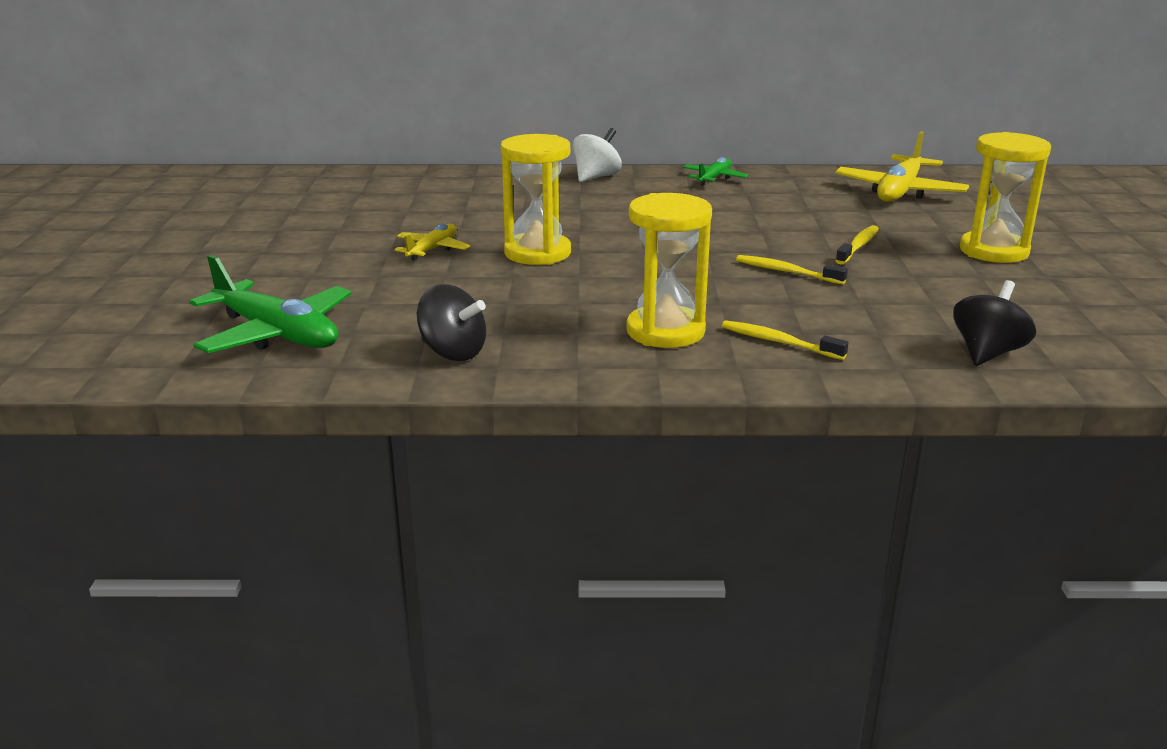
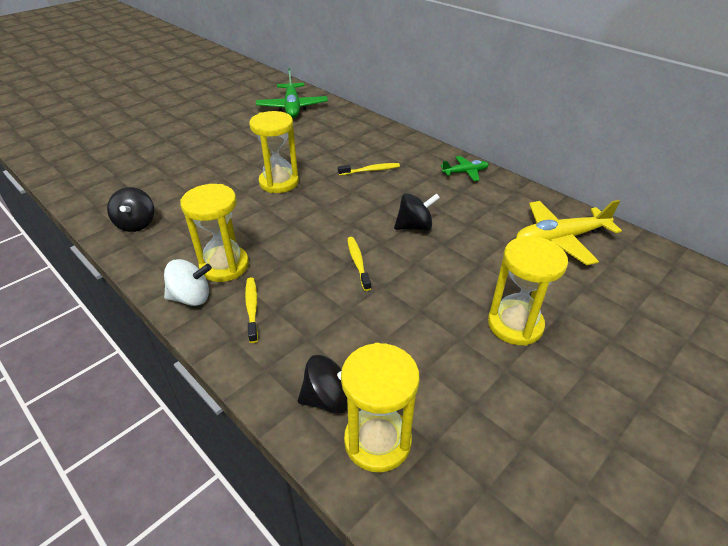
camera: 45 degrees right, 15 degrees up
(277, 334) = (114, 177): green plane -> green plane (292, 107)
(432, 249) = (247, 158): yellow plane -> none
(596, 177) = (406, 143): white spinning top -> white spinning top (191, 297)
(770, 230) = (415, 227): none -> black spinning top
(858, 246) = (437, 268): yellow toothbrush -> yellow toothbrush (370, 170)
(1073, 352) = (377, 441): none -> yellow hourglass

